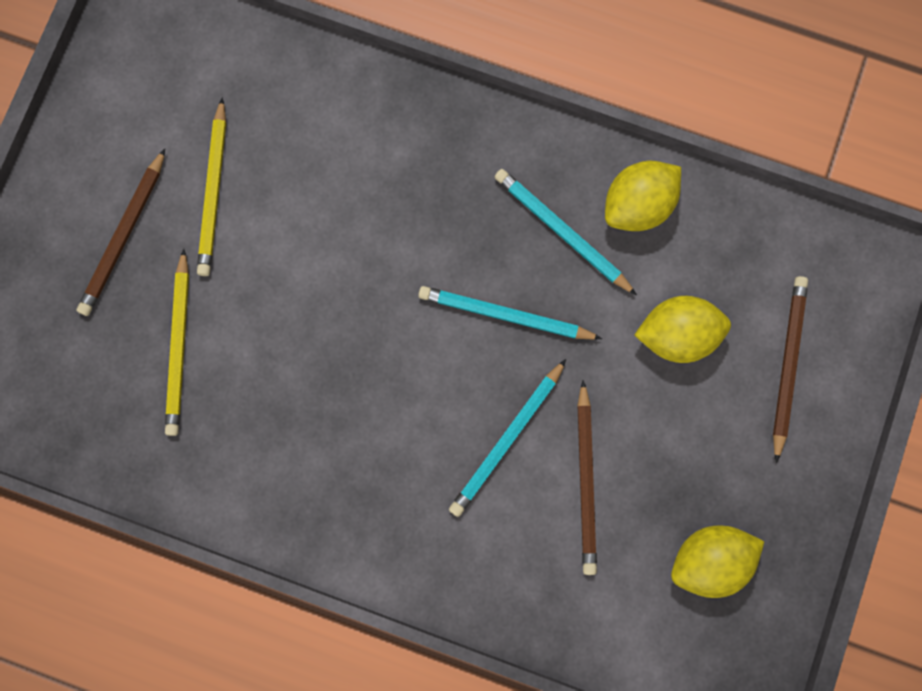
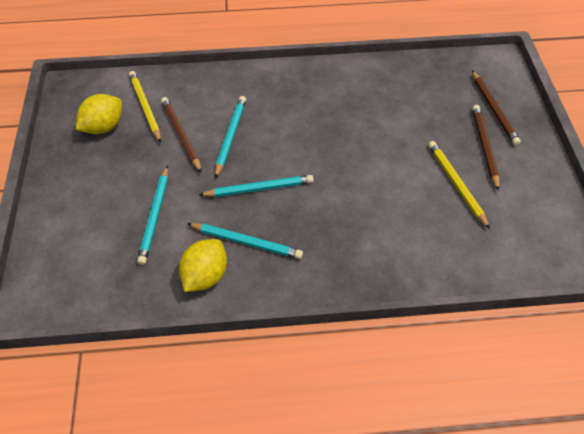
camera: 155 degrees right, 25 degrees down
(179, 346) = (419, 114): yellow pencil -> yellow pencil (145, 107)
(676, 334) = (155, 216): yellow lemon -> turquoise pencil
(787, 365) = (82, 225): brown pencil -> brown pencil (493, 109)

